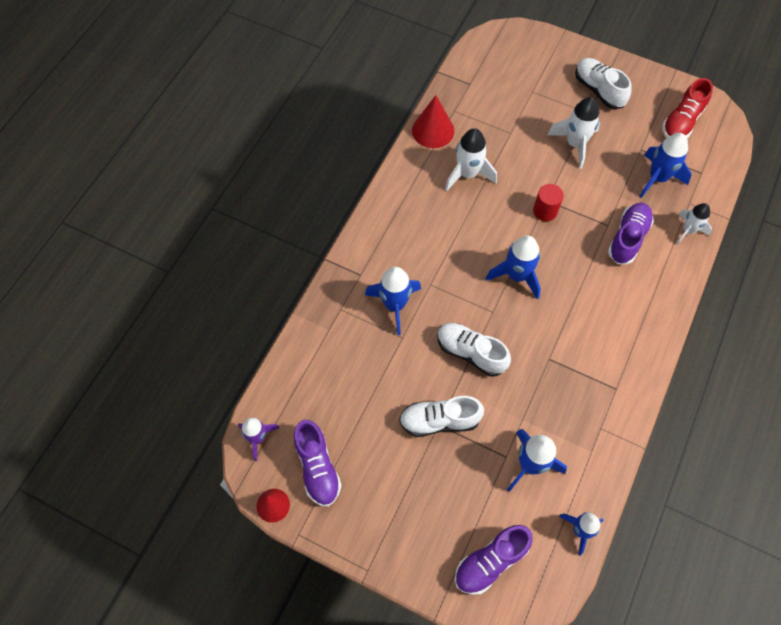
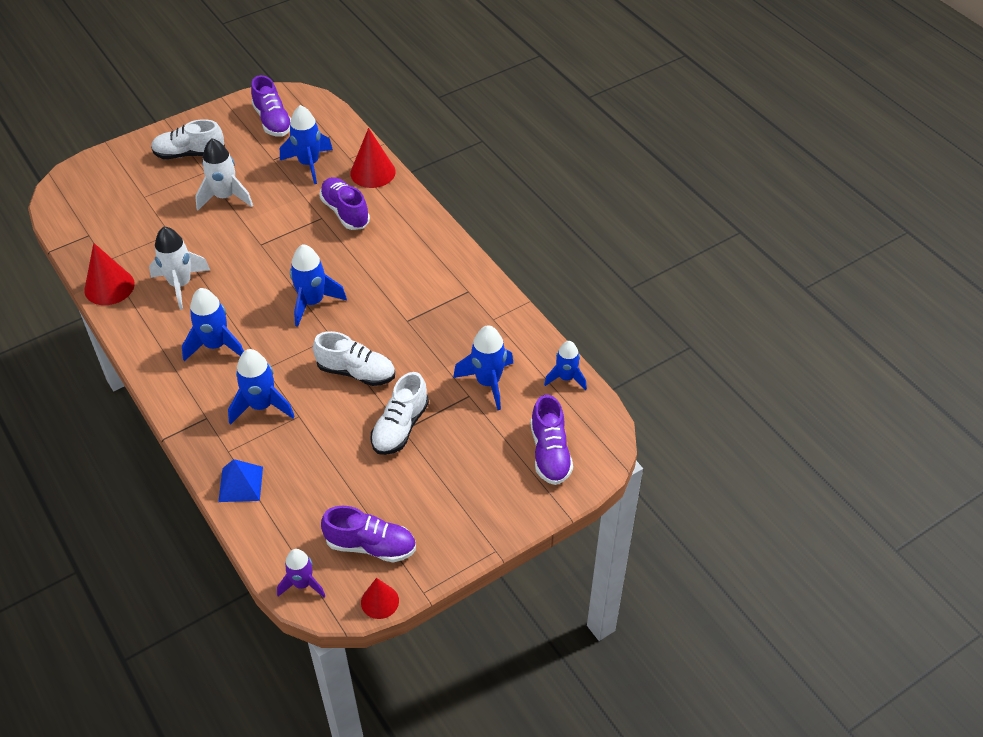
camera: 60 degrees left, 15 degrees down
(317, 337) = (241, 484): none -> blue pyramid
(428, 236) = (216, 345): none -> blue rocket
(471, 353) = (356, 372): white shoe -> white shoe turned 135 degrees counterclockwise
(545, 211) = (269, 251): red cylinder -> none
(682, 121) = (273, 121): red shoe -> purple shoe
(688, 231) = (372, 172): white rocket -> red cone

